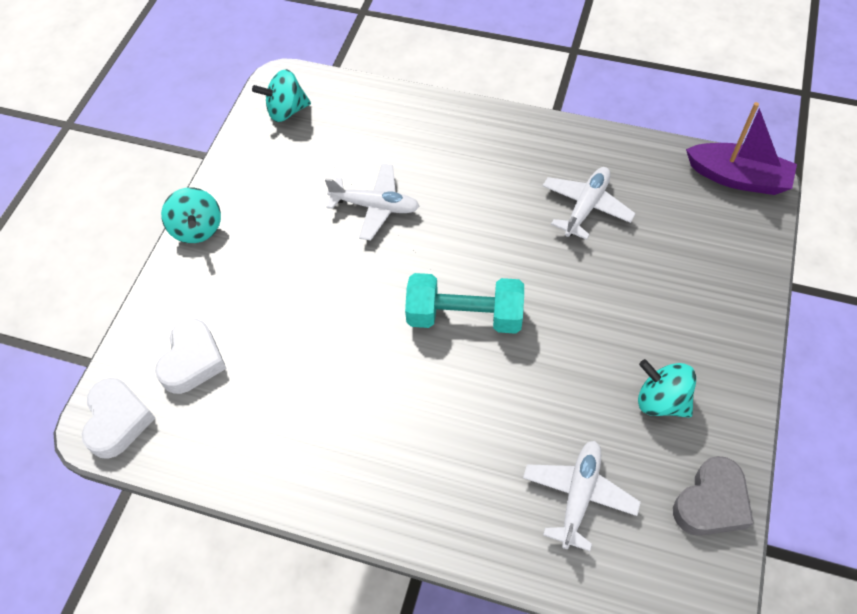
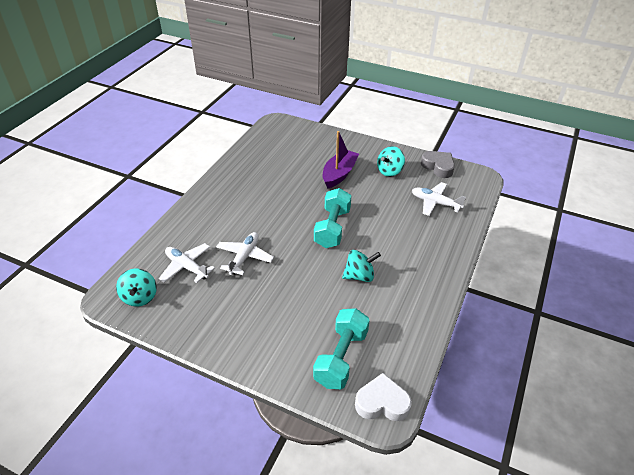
camera: 85 degrees left, 15 degrees down
(193, 361) = (341, 357): white heart -> turquoise dumbbell
(197, 229) = (230, 354): turquoise spinning top -> turquoise spinning top (359, 276)
(586, 207) = (274, 175): white plane -> white plane (187, 267)
(737, 178) = (273, 127): purple boat -> purple boat (339, 174)

